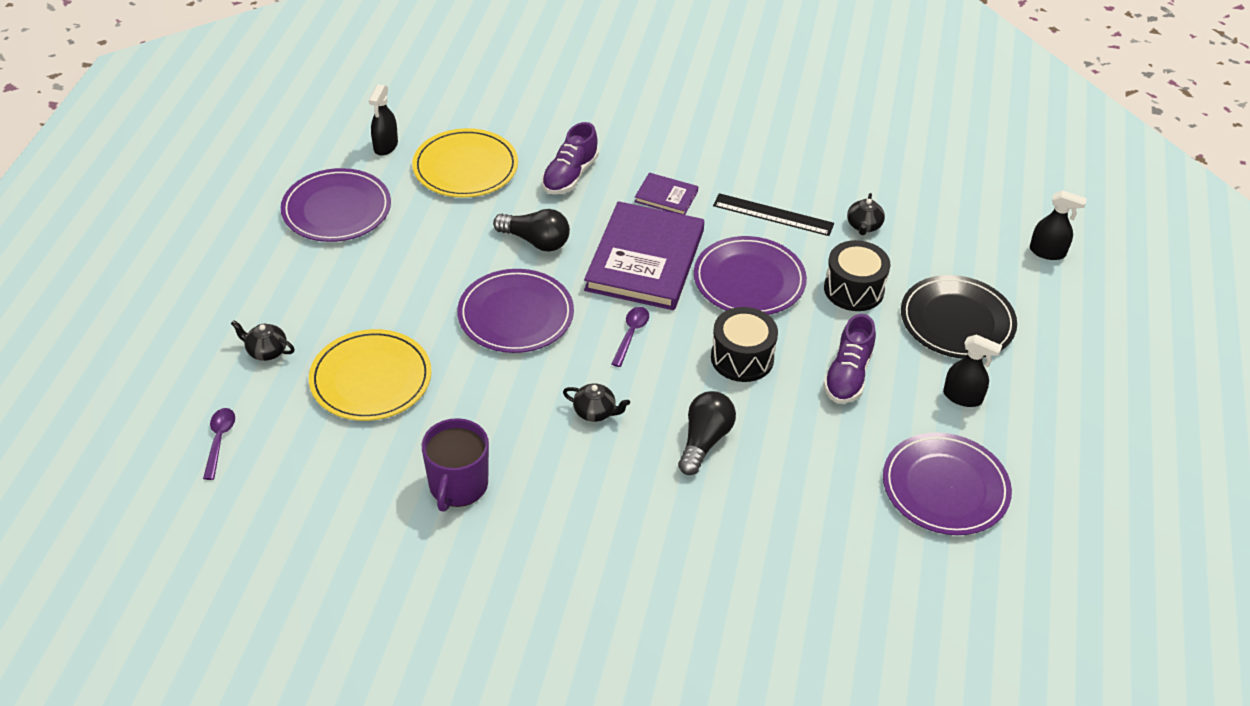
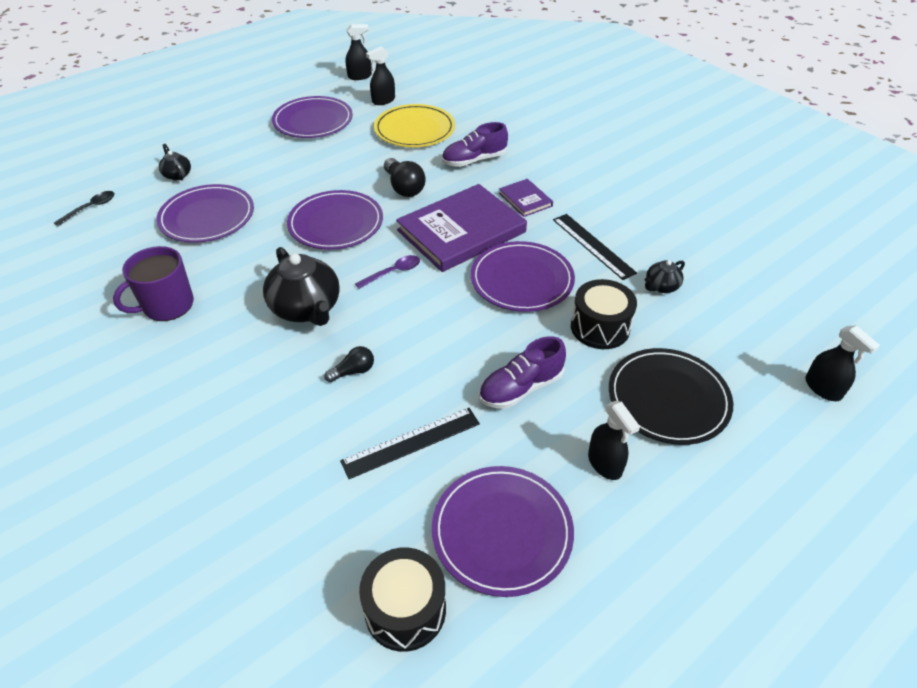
camera: 40 degrees right, 0 degrees up
(219, 440) = (90, 208): purple spoon -> black spoon
(316, 125) = (359, 76): none -> black spray bottle
(371, 379) = (207, 217): yellow plate -> purple plate
(595, 412) = (306, 309): black teapot -> black teapot, size x1.99
(704, 441) = (353, 371): black light bulb -> black light bulb, size x0.60
(742, 358) = (452, 329): black drum -> black drum (405, 609)
(815, 467) = (411, 442): none -> black ruler

